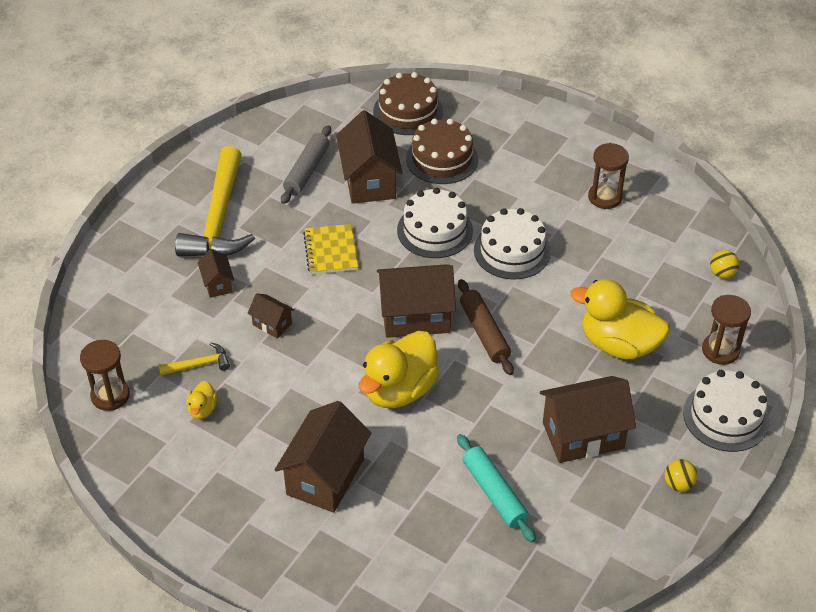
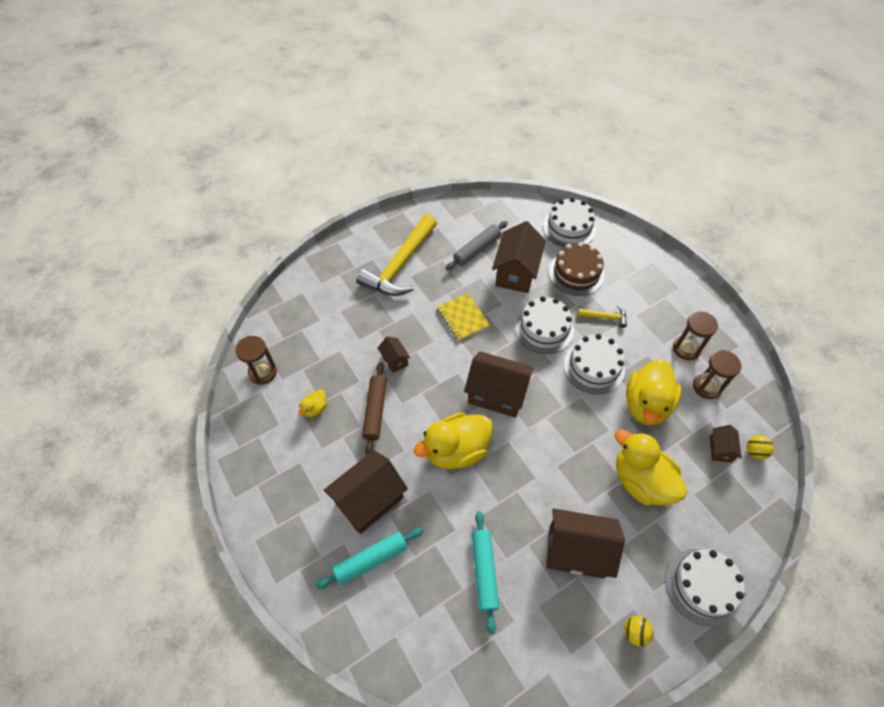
camera: 25 degrees right, 10 degrees up
(199, 364) = (331, 372): yellow hammer -> yellow hammer (605, 317)
(217, 284) = (374, 314): brown house -> brown house (720, 449)
(331, 251) = (463, 317): yellow notebook -> yellow notebook turned 45 degrees counterclockwise
(361, 532) = (371, 560): none -> turquoise rolling pin
(408, 111) = (569, 228): brown cake -> white cake
(484, 332) = (541, 428): brown rolling pin -> brown rolling pin (375, 411)
(588, 268) = (646, 404): none -> yellow duck
(720, 350) = (723, 522): brown hourglass -> brown hourglass (707, 387)

